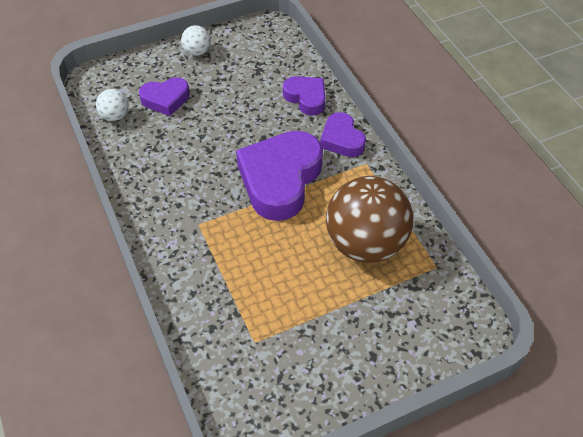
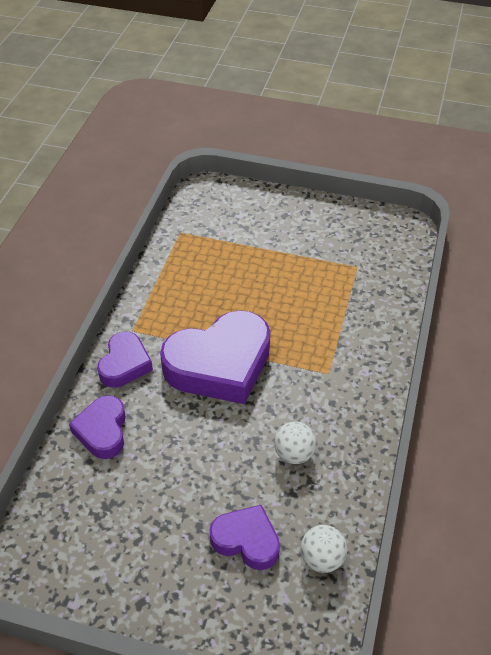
camera: 140 degrees left, 5 degrees down
(197, 52) = (146, 592): white ball -> white ball (294, 454)
(365, 243) = (210, 274): brown ball -> none

